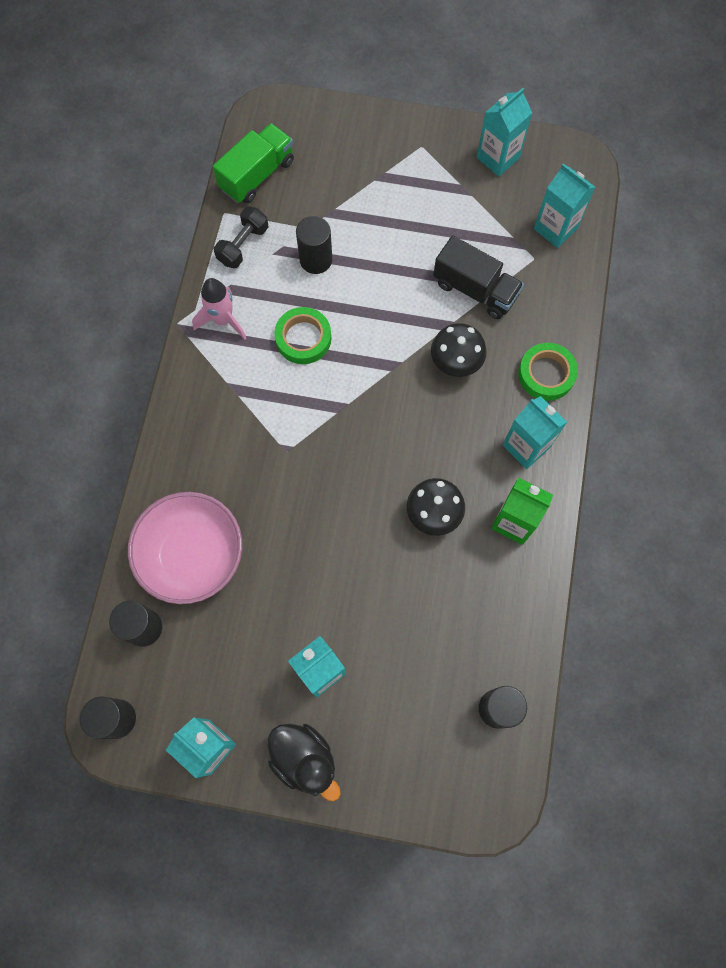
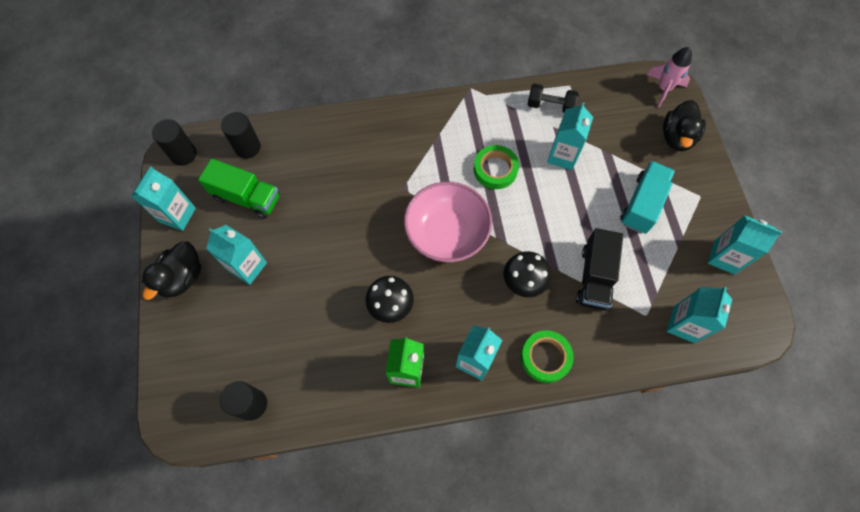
camera: 70 degrees right, 5 degrees down
(193, 555) = (306, 158): pink bowl -> pink bowl (447, 233)
(223, 320) = (486, 114): pink rocket -> pink rocket (663, 89)
(257, 175) = (611, 94): green truck -> green truck (246, 197)
(316, 260) = (562, 156): black cylinder -> turquoise carton
(342, 135) = (677, 137): none -> black duck
(409, 206) = (642, 204): none -> turquoise truck

